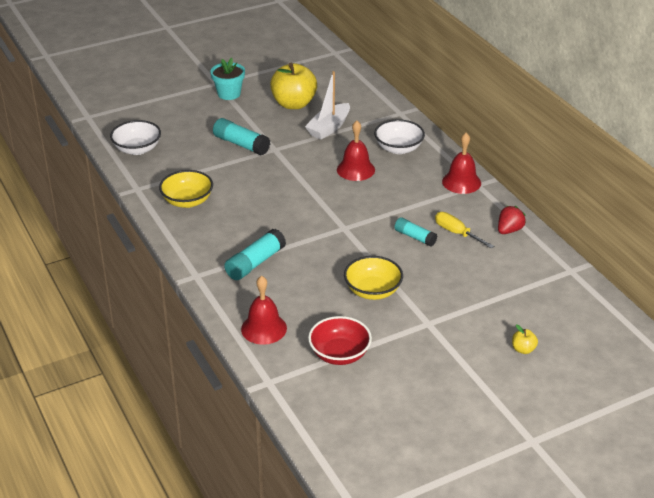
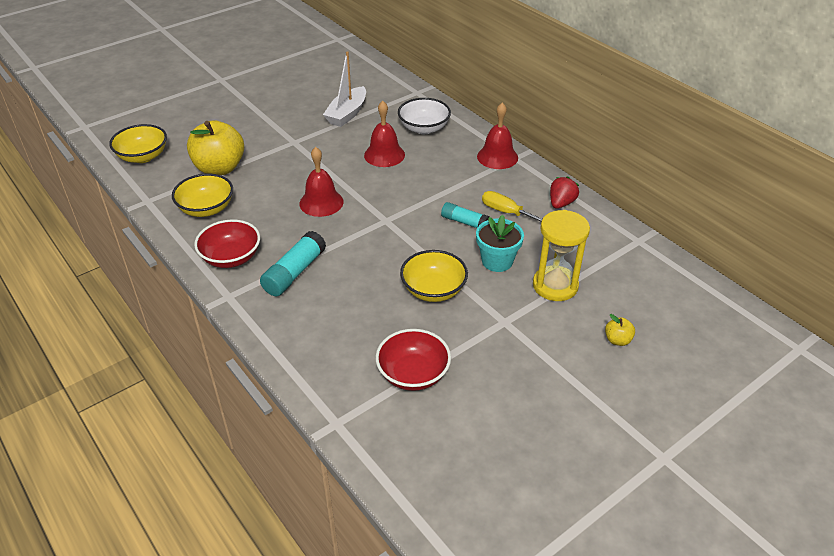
camera: 10 degrees left, 5 degrees up
(137, 149) = (143, 156): white bowl -> yellow bowl
(203, 245) = (231, 258): none -> red bowl
(229, 94) = (235, 89): turquoise flower pot -> turquoise flower pot (497, 261)
(241, 144) = (257, 140): turquoise glue stick -> none
(264, 328) = (318, 353): red bell -> red bell (321, 202)
(294, 104) = (305, 93): yellow apple -> yellow apple (219, 168)
(481, 299) = (555, 285): none -> yellow hourglass

